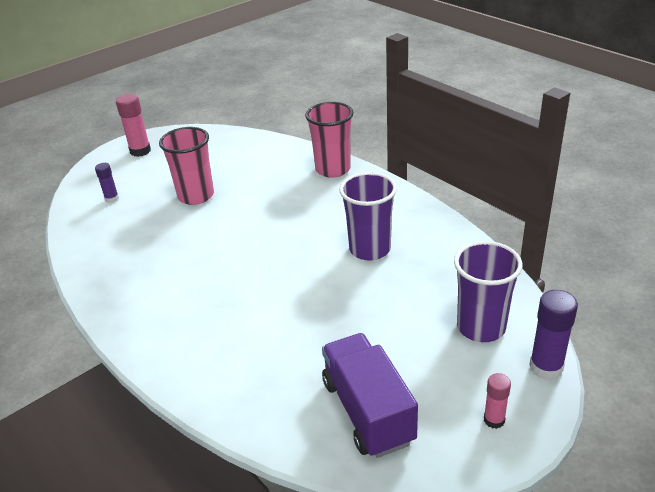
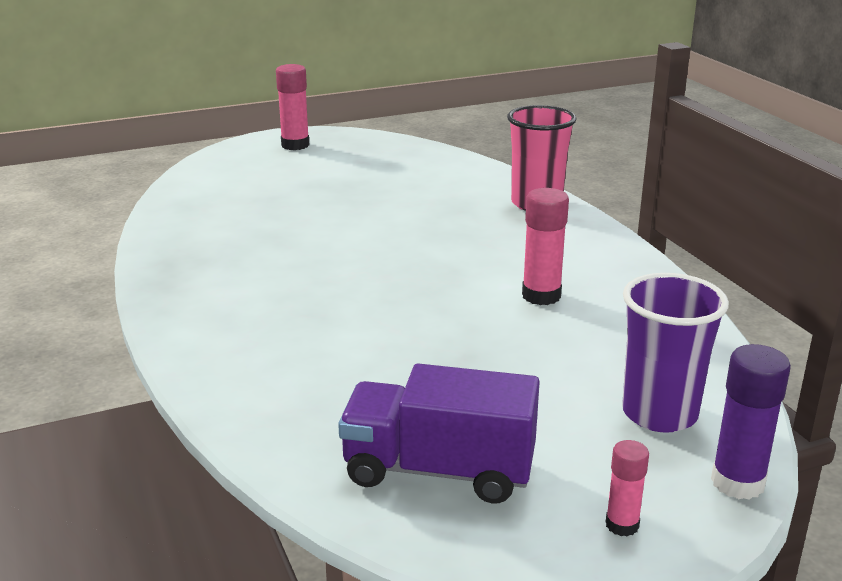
camera: 15 degrees right, 10 degrees down
(112, 199) = (232, 184): purple glue stick -> none
(196, 196) = (338, 200): pink cup -> none
(368, 411) = (439, 470): purple truck -> purple truck turned 75 degrees counterclockwise
(369, 249) = (541, 296): purple cup -> pink glue stick

